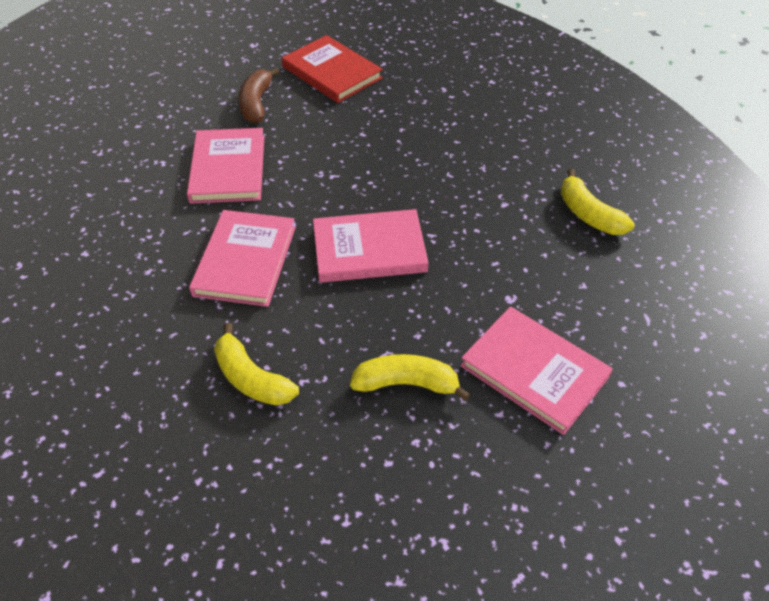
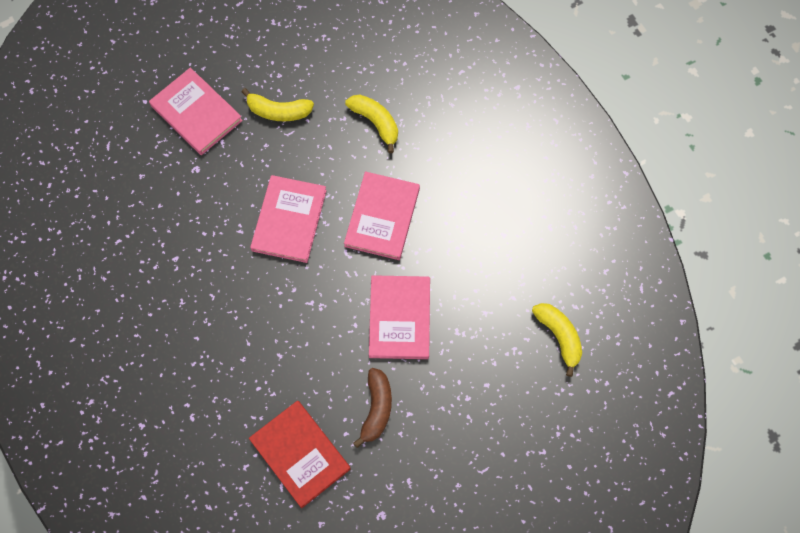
camera: 175 degrees left, 20 degrees up
(369, 249) = (289, 220): pink book -> pink book turned 75 degrees counterclockwise
(588, 214) = (112, 242): yellow banana -> yellow banana (559, 336)

